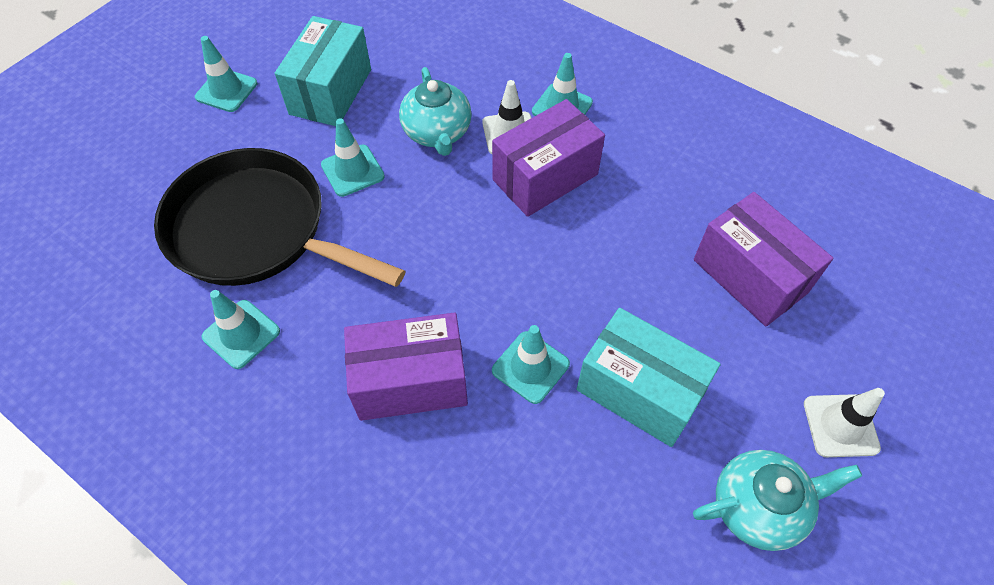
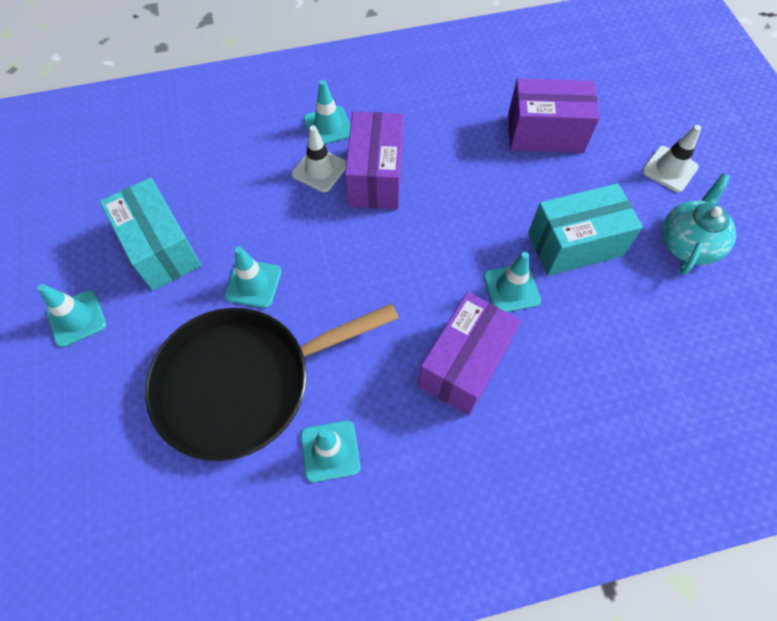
camera: 50 degrees left, 5 degrees up
(437, 133) = (274, 209): turquoise teapot -> none

